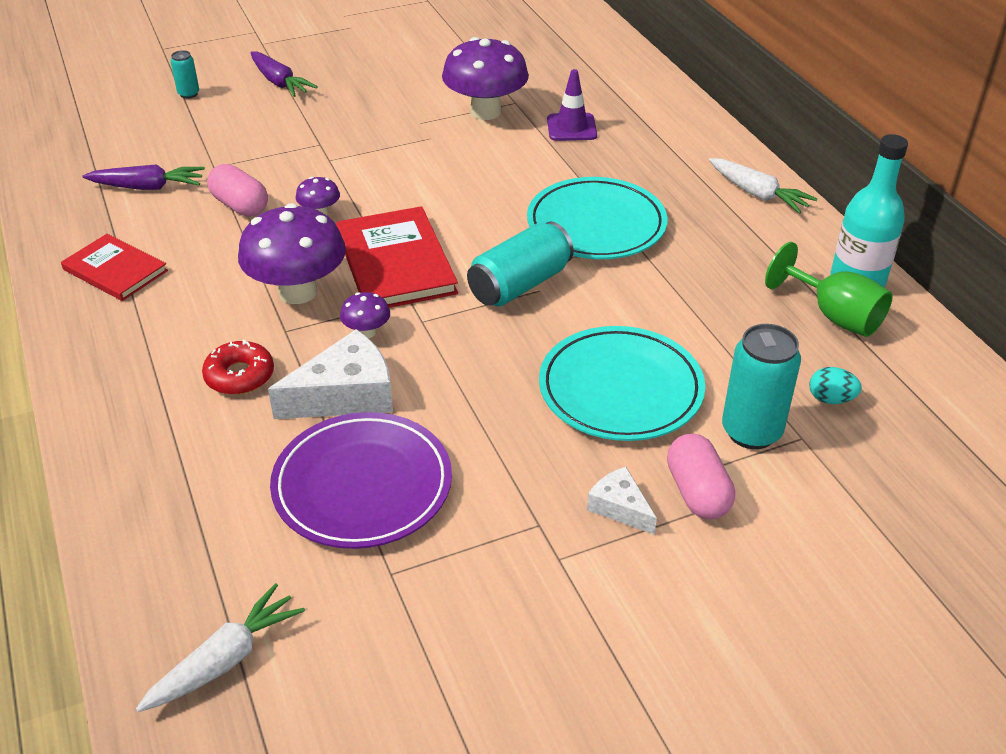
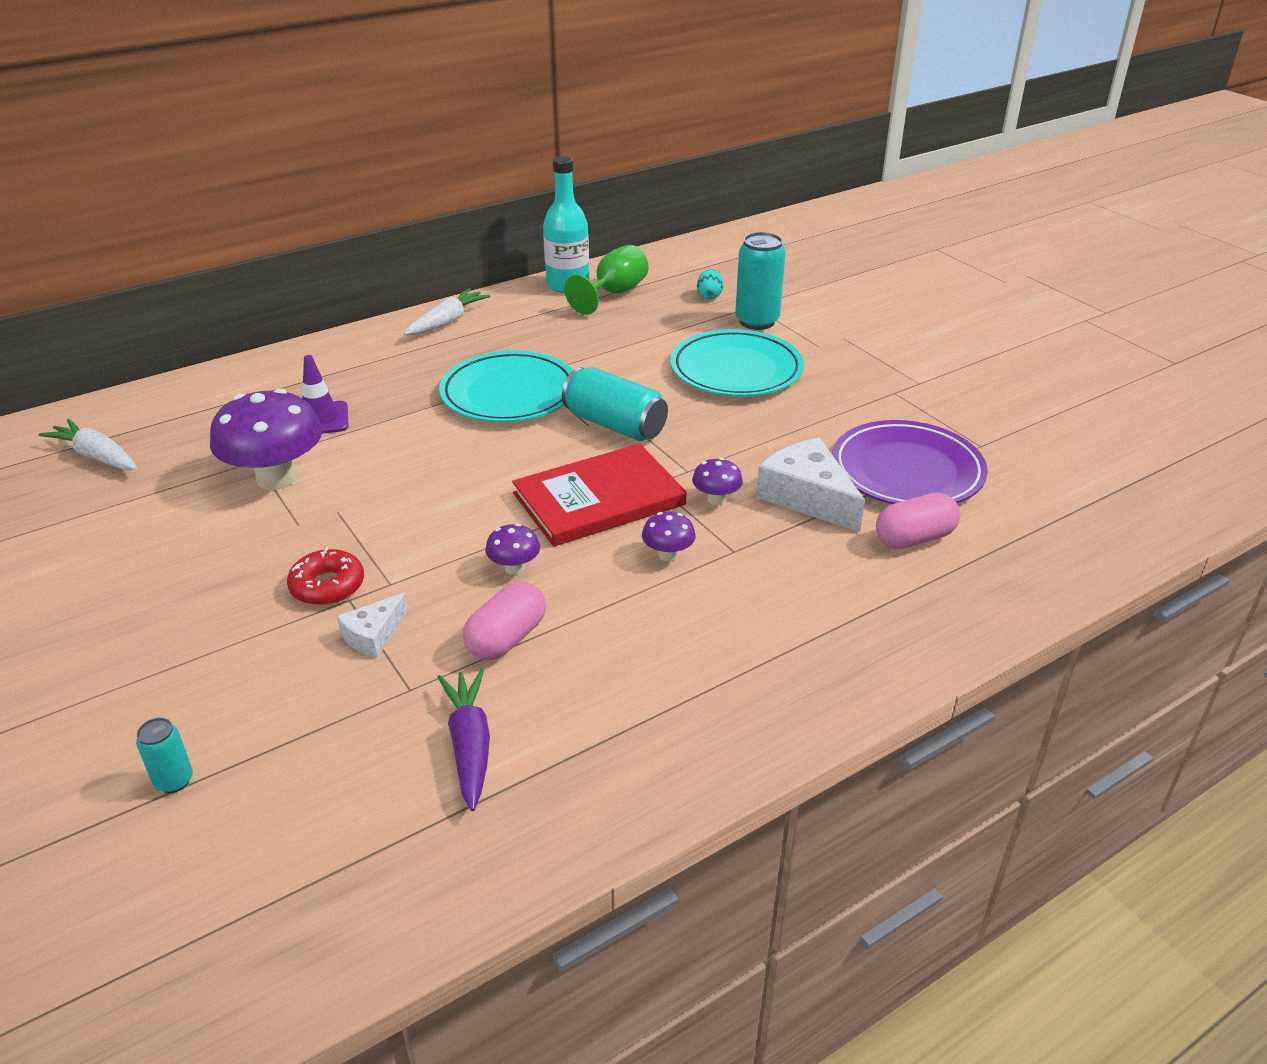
camera: 100 degrees left, 5 degrees down
(115, 270) = (672, 717): red book -> none
(225, 660) = (1109, 503): white carrot -> white carrot (97, 456)
(239, 376) = (813, 566): red donut -> red donut (327, 586)
(279, 82) = (155, 678): purple carrot -> none
(298, 292) = (668, 555): purple mushroom -> purple mushroom, size x0.46
(620, 507) = (858, 364): white cheese -> white cheese (374, 635)
(697, 492) = (827, 338): pink capsule -> pink capsule (914, 538)

